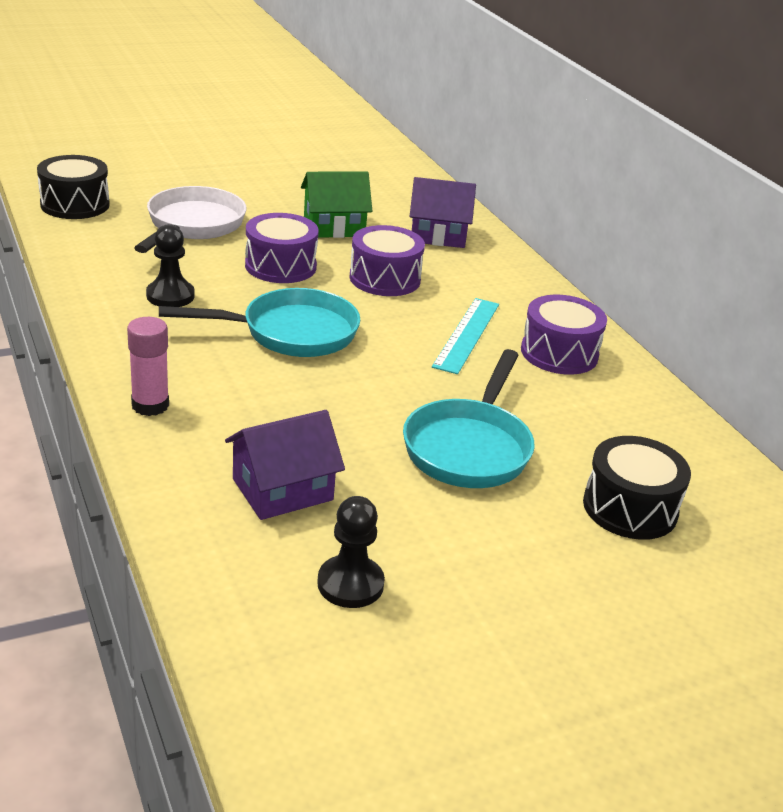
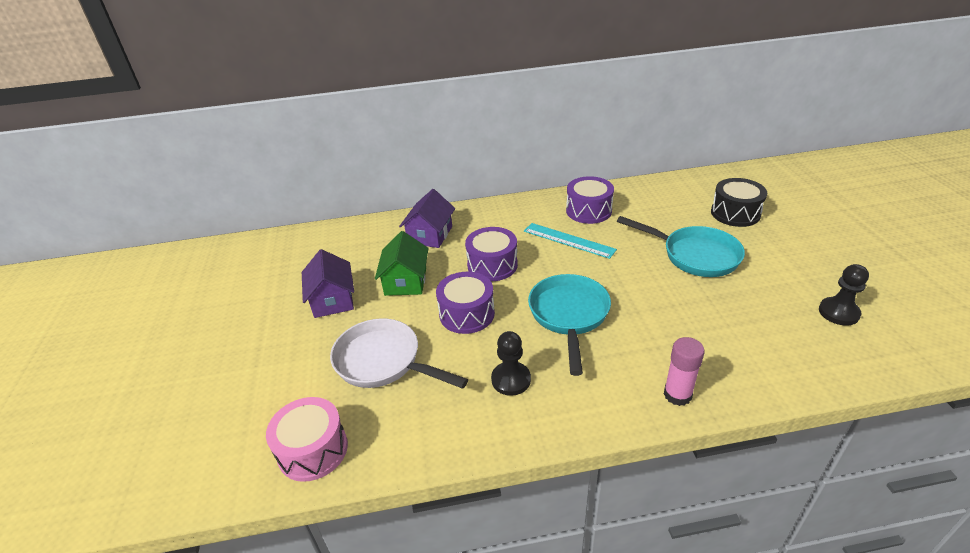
camera: 70 degrees left, 5 degrees up
(75, 204) = (313, 450): black drum -> pink drum
(282, 489) = (760, 333): purple house -> purple house (332, 300)

